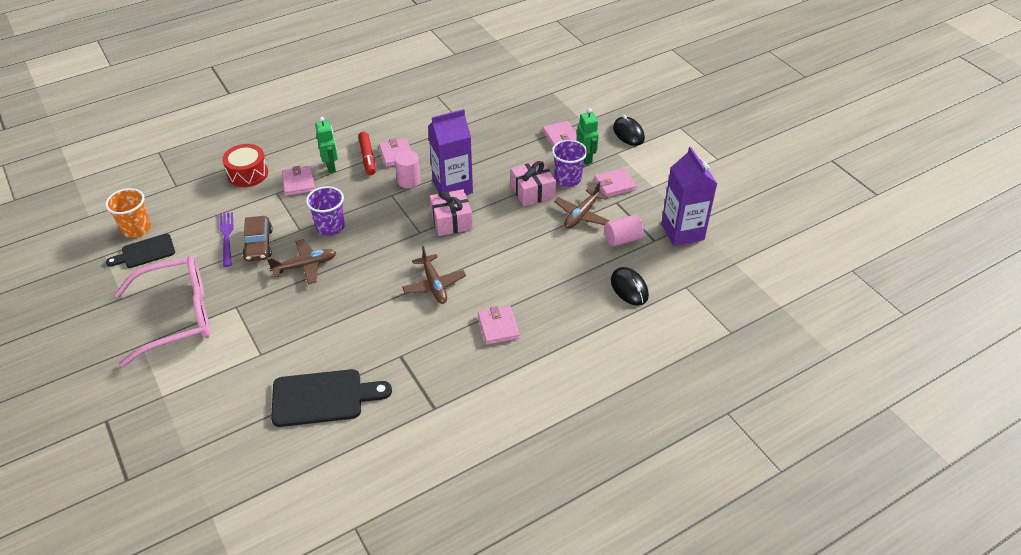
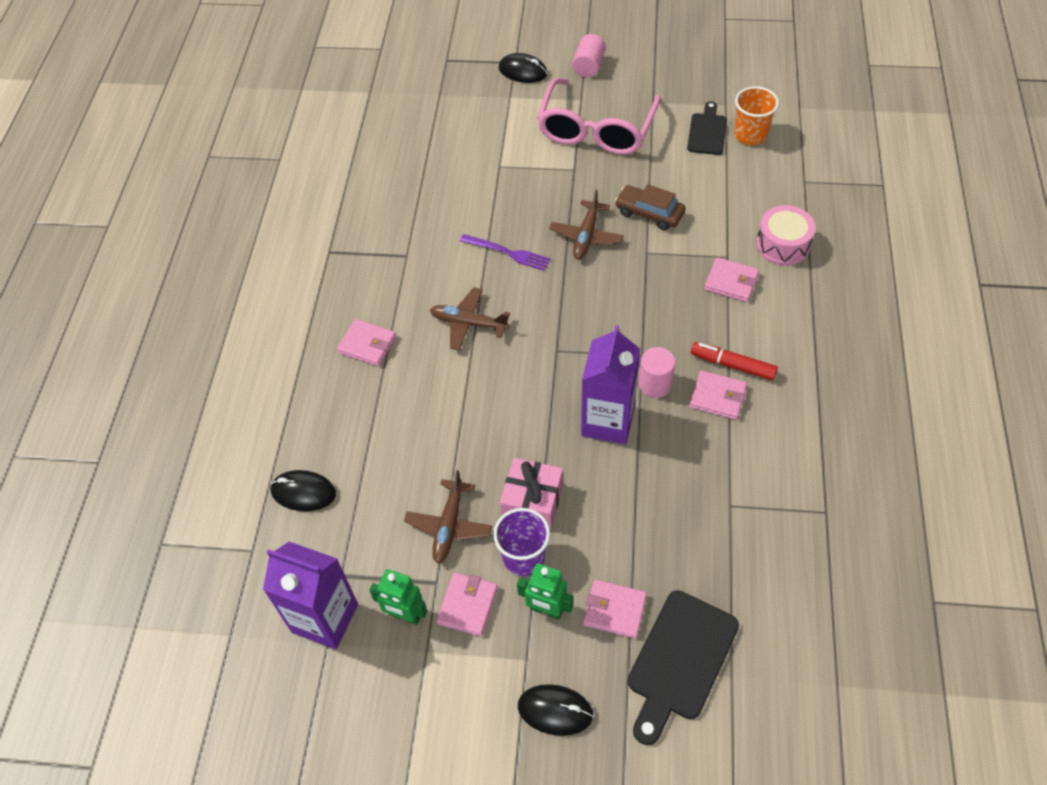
camera: 130 degrees right, 10 degrees up
(118, 406) = (523, 71): none -> black mouse
(227, 237) = (682, 194): purple fork -> purple fork (507, 252)
(248, 174) = (782, 245): red drum -> pink drum
(323, 398) = (412, 187): black cutting board -> black cutting board (679, 661)
(330, 227) = (630, 279): purple cup -> none
(331, 166) = (740, 323): green robot -> green robot (405, 615)
(451, 221) = (550, 388): pink gift -> none
(581, 215) = (449, 526): brown plane -> brown plane turned 150 degrees counterclockwise
(622, 239) = (374, 541): pink cylinder -> pink cylinder (589, 66)

